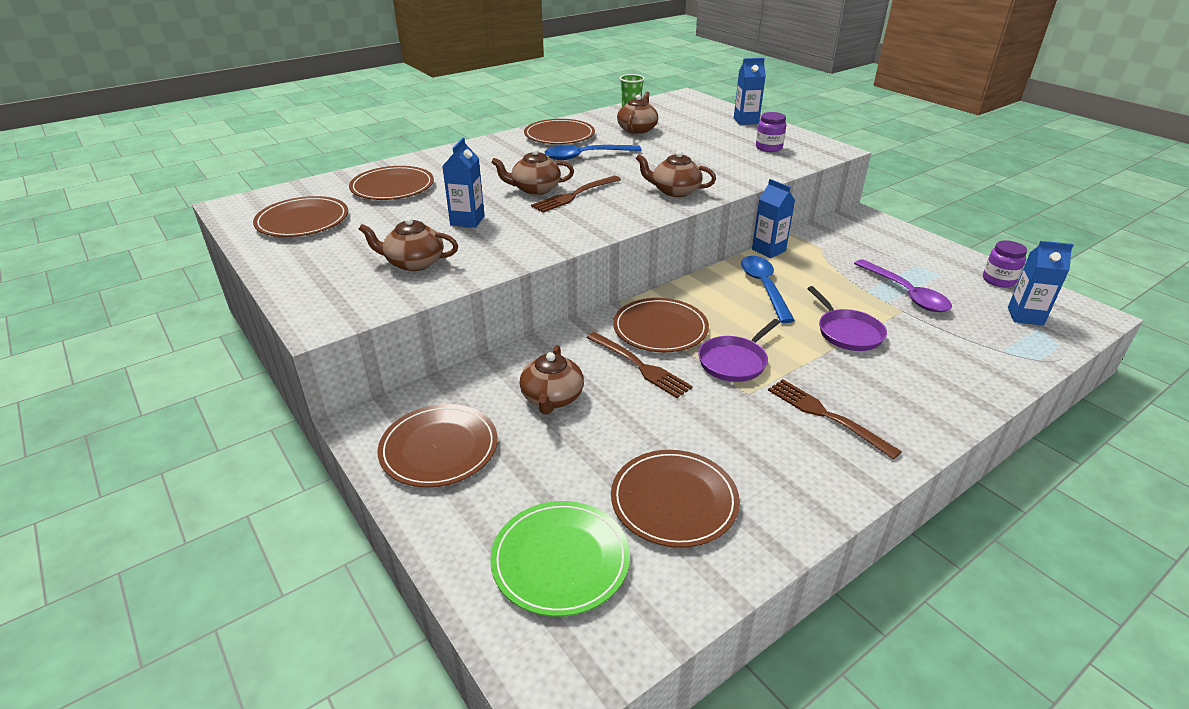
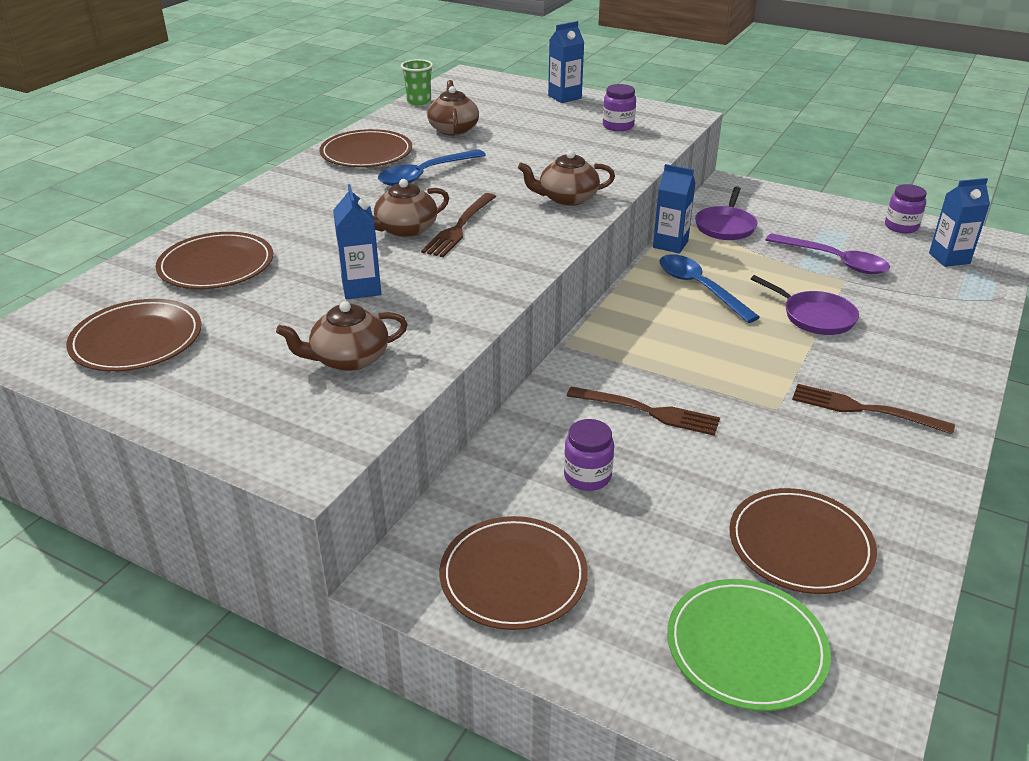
camera: 25 degrees left, 0 degrees up
(552, 398) = (587, 476): brown teapot -> purple jar
(660, 328) = (634, 363): brown plate -> none
(734, 362) = (737, 378): purple pan -> purple pan (725, 226)

